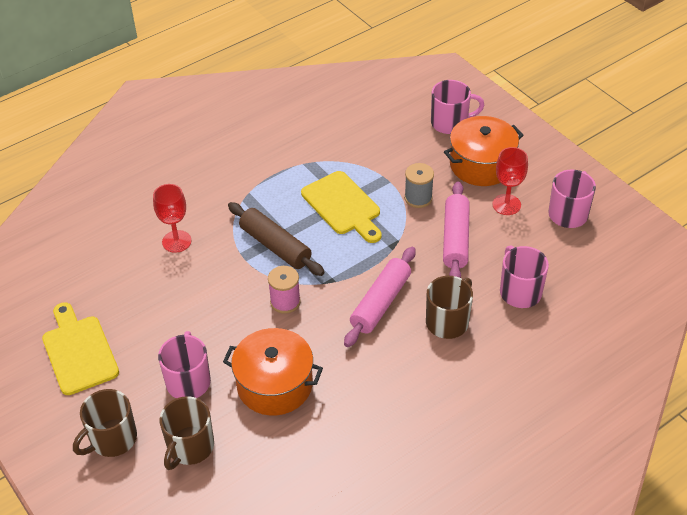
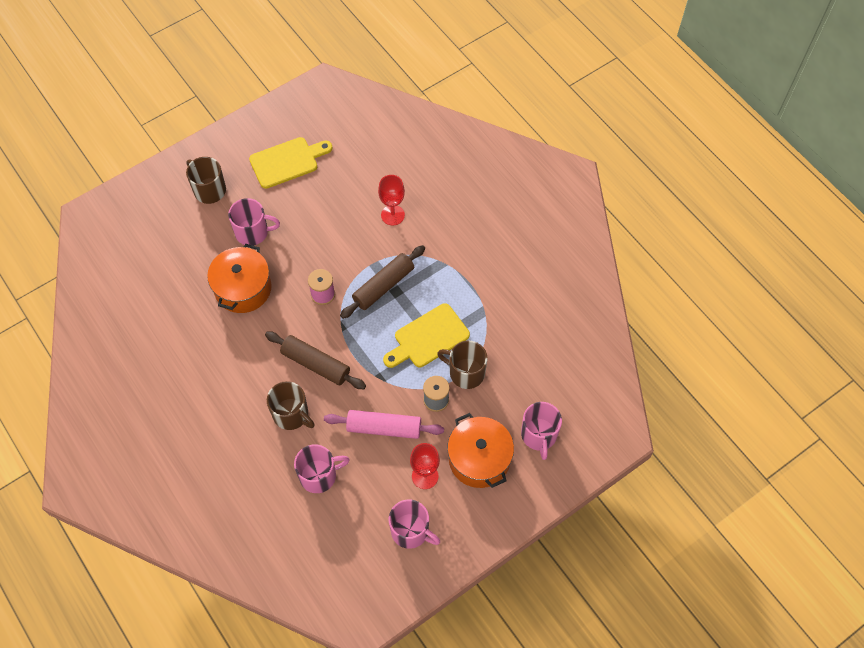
camera: 90 degrees right, 15 degrees up
(190, 447) = (196, 237): brown mug -> brown mug (466, 373)
(381, 303) = (315, 364): pink rolling pin -> brown rolling pin

